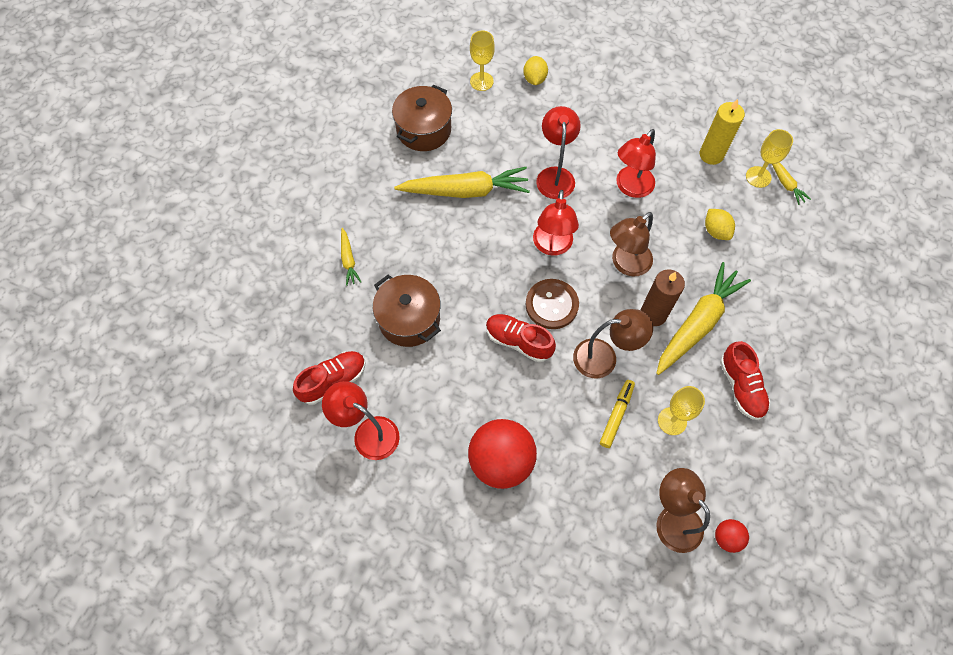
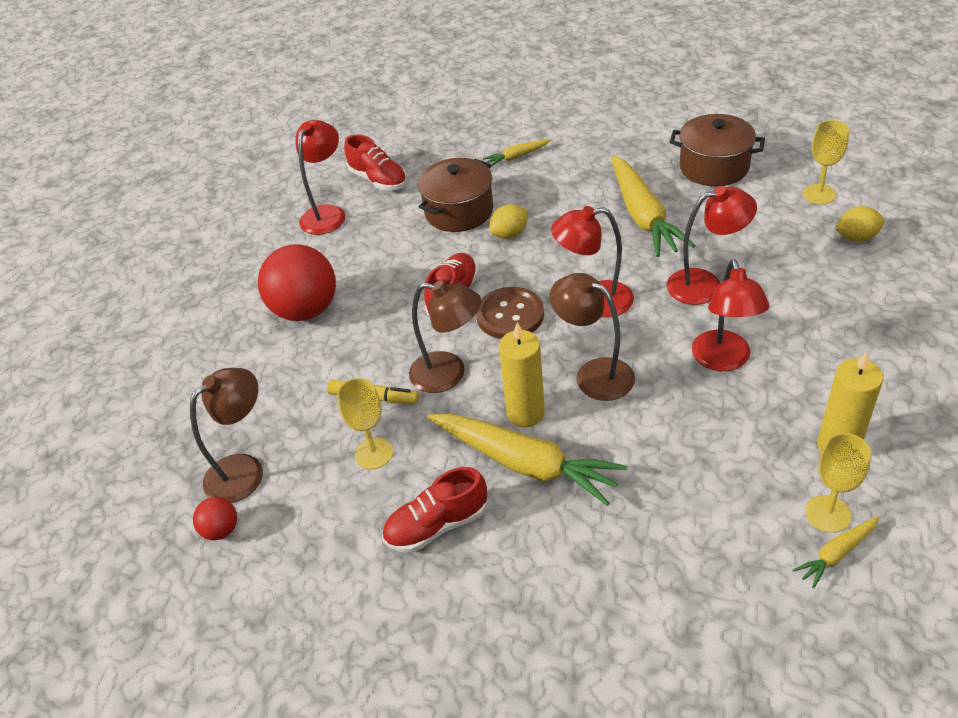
camera: 85 degrees right, 20 degrees down
(604, 358) = (449, 374): brown lamp -> brown lamp turned 60 degrees counterclockwise
(630, 188) = (723, 360): red lamp -> red lamp turned 120 degrees counterclockwise
(653, 314) = (525, 413): brown candle -> yellow candle
(716, 231) = (692, 467): yellow lemon -> yellow lemon (509, 234)

